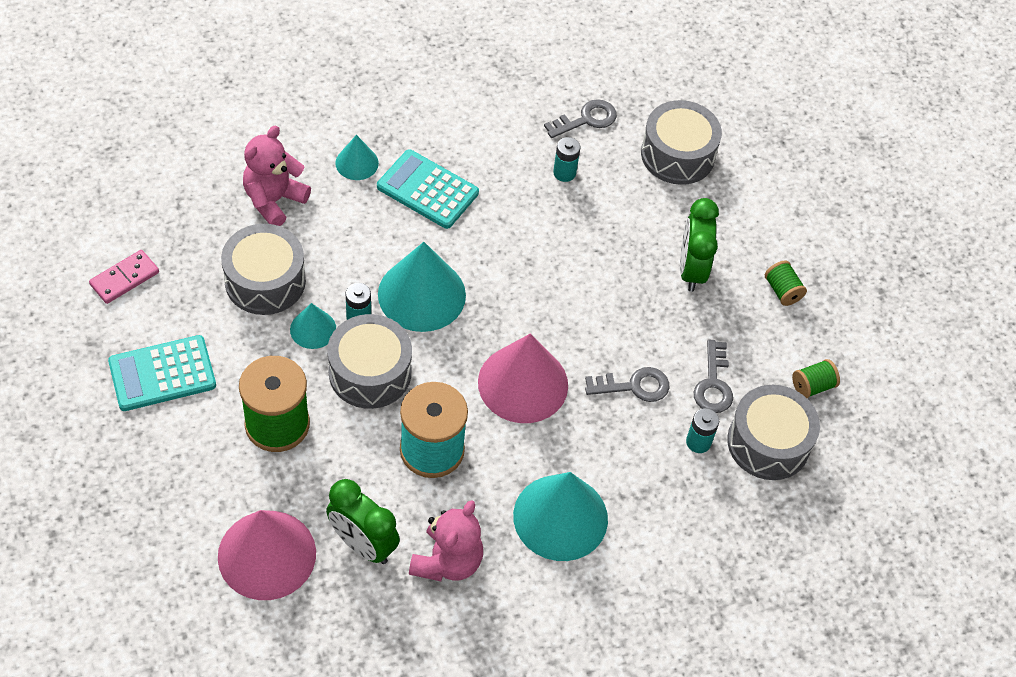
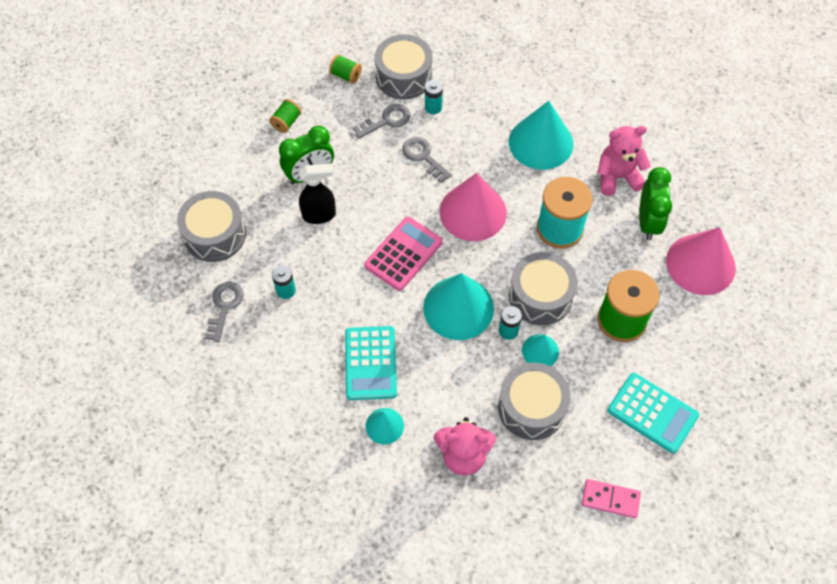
camera: 120 degrees left, 5 degrees up
(524, 289) = (403, 254): none -> pink calculator
(586, 119) = (224, 307): grey key -> grey key turned 75 degrees clockwise
(632, 249) = (319, 215): none -> black spray bottle

